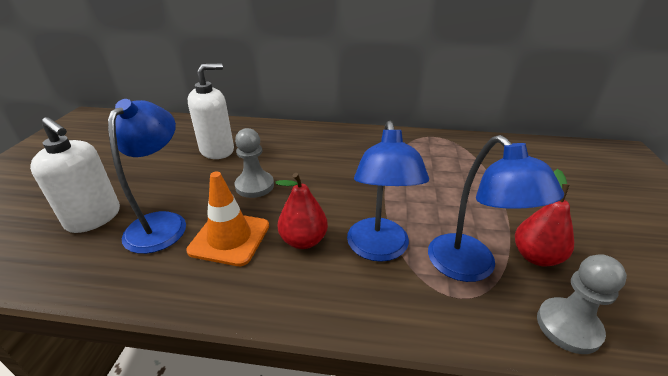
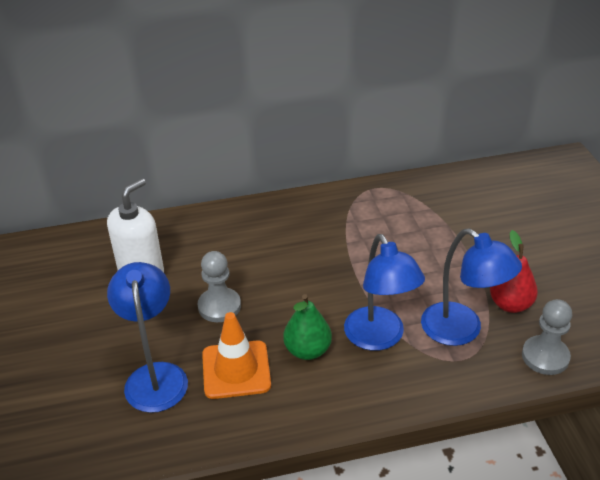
camera: 20 degrees left, 5 degrees up
(94, 218) = (75, 393): white soap dispenser -> none
(303, 240) = (307, 350): red pear -> green pear

